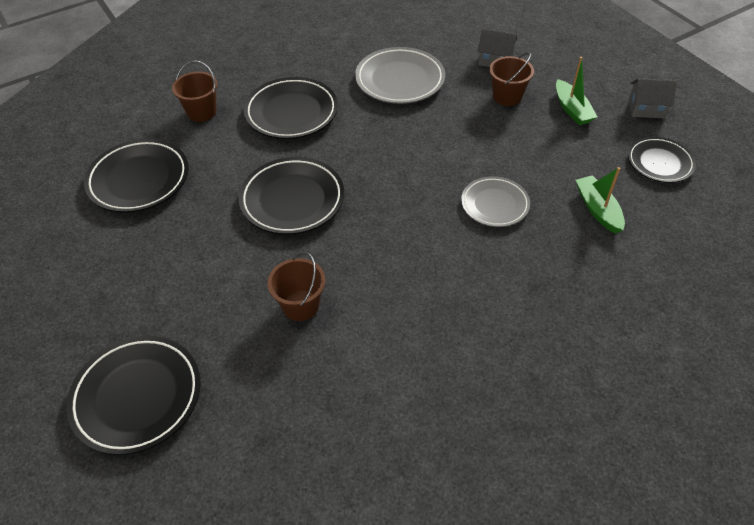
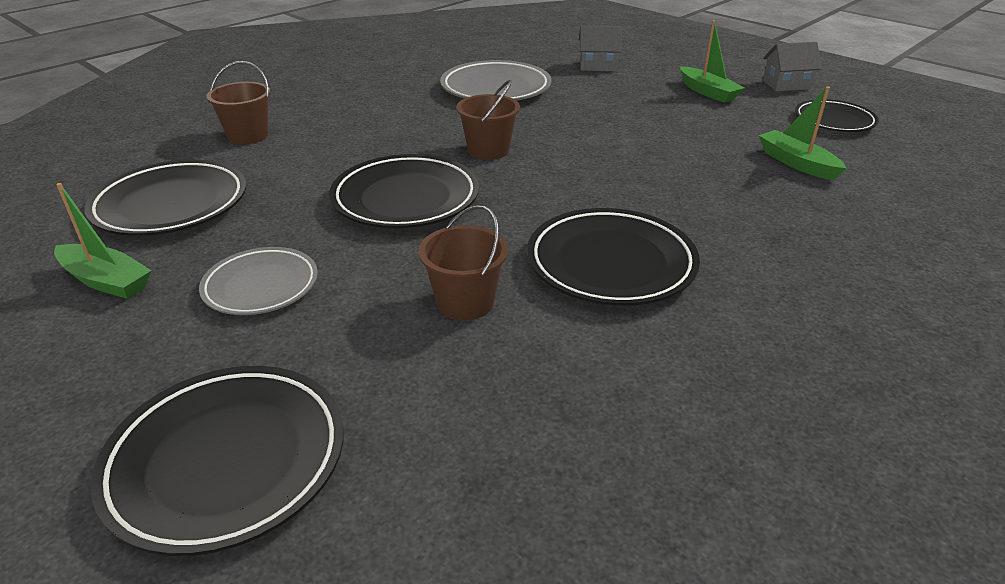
camera: 15 degrees left, 15 degrees down
(91, 245) = (106, 281): none -> green boat
(291, 112) = (371, 125): black plate -> black plate (611, 264)
(494, 204) = (673, 173): grey plate -> grey plate (261, 286)
(507, 96) = (628, 89): brown bucket -> brown bucket (488, 150)

